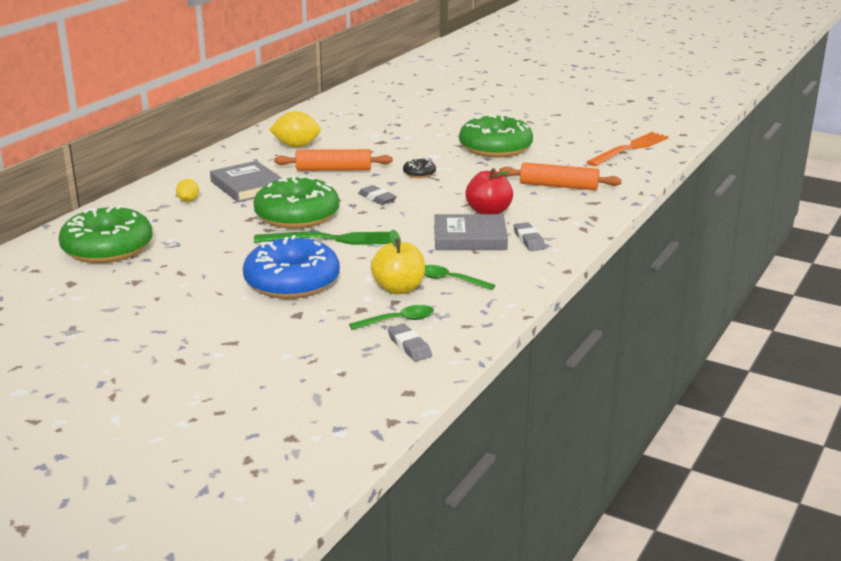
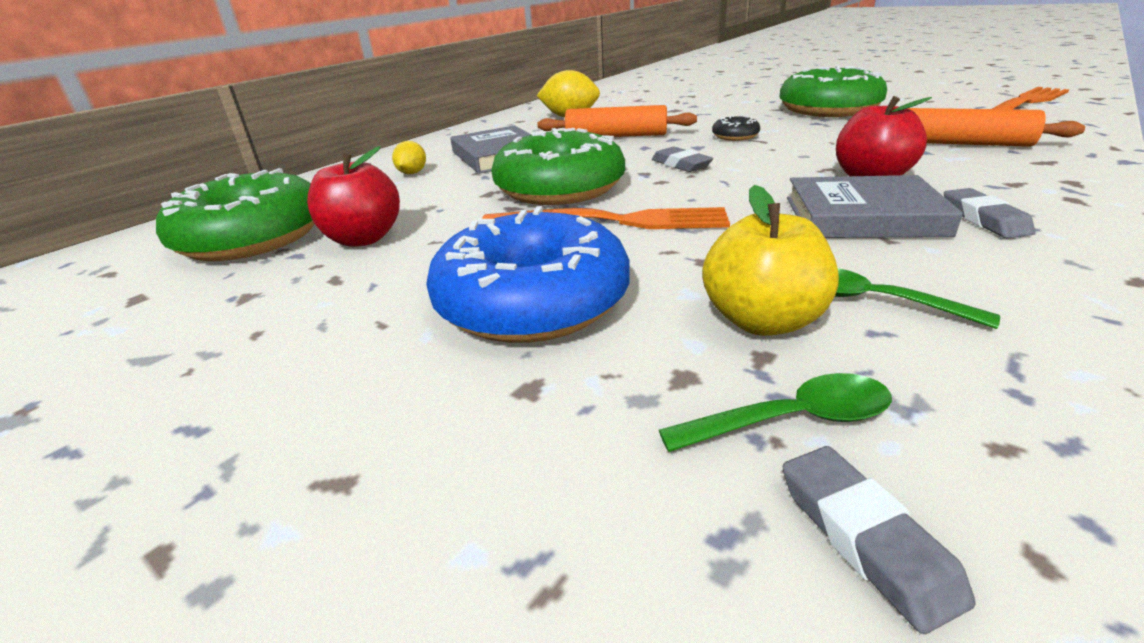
camera: 10 degrees right, 5 degrees up
(182, 249) = (363, 239): none -> red apple
(331, 239) = (613, 221): green fork -> orange fork

